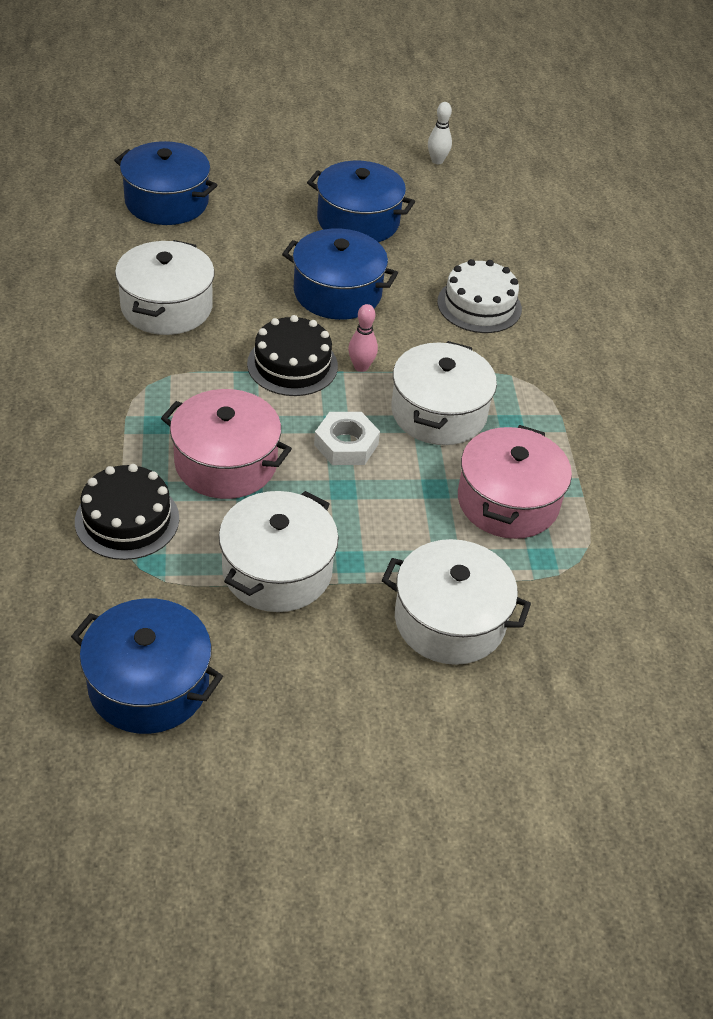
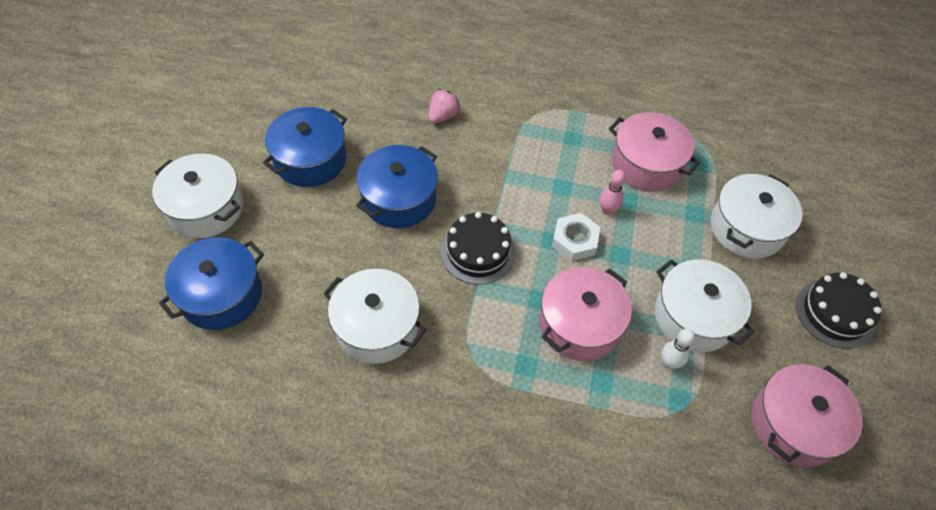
camera: 70 degrees left, 10 degrees up
(127, 520) = (630, 408): black cake -> black cake (835, 313)
(149, 684) = (794, 424): blue pot -> pink pot
(361, 367) = (492, 208): pink bowling pin -> pink bowling pin (607, 210)
(437, 161) = (251, 85): white bowling pin -> white bowling pin (669, 363)
(439, 412) = (553, 175): white pot -> white pot (205, 208)
(479, 305) = (443, 116): white cake -> pink strawberry

